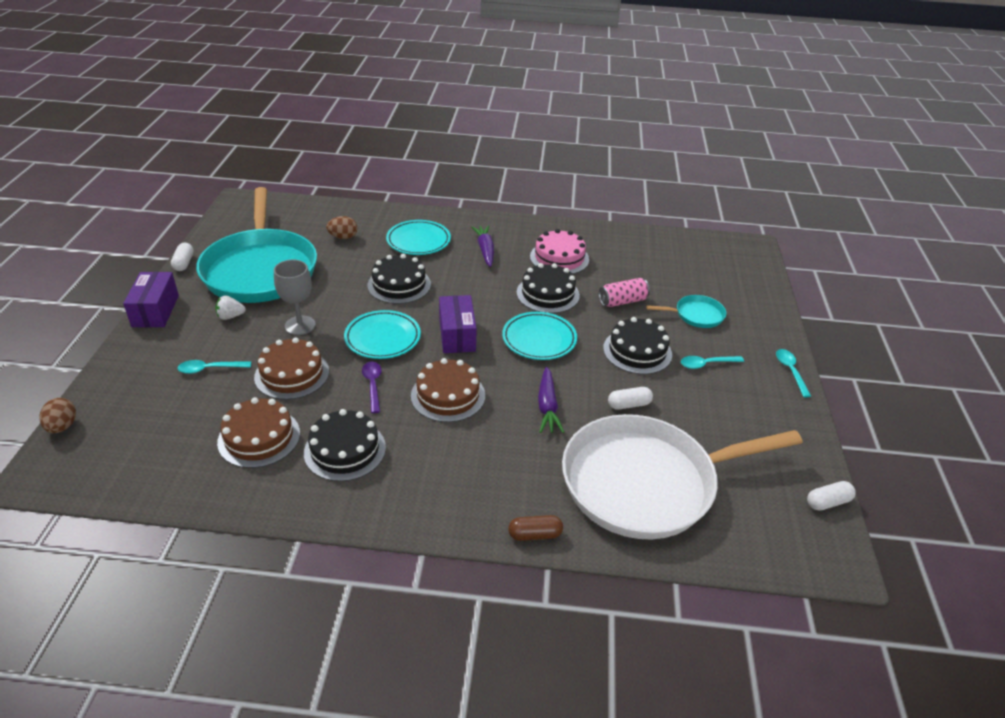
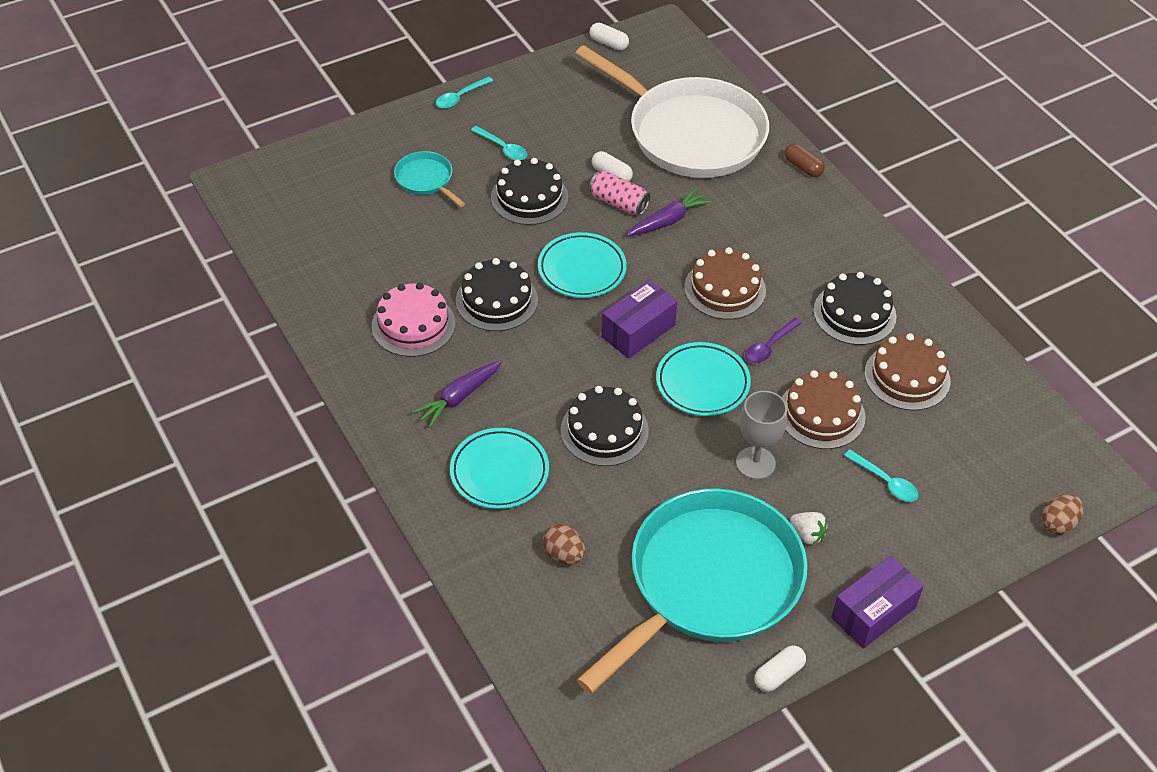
camera: 125 degrees left, 10 degrees up
(622, 301) = (453, 239): pink can -> pink can (619, 203)

